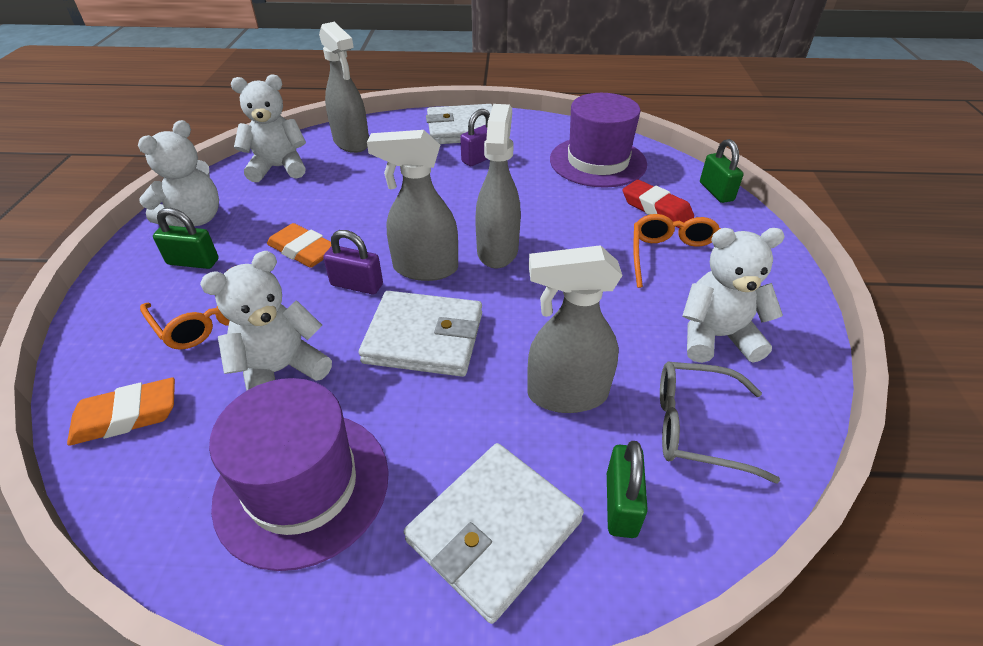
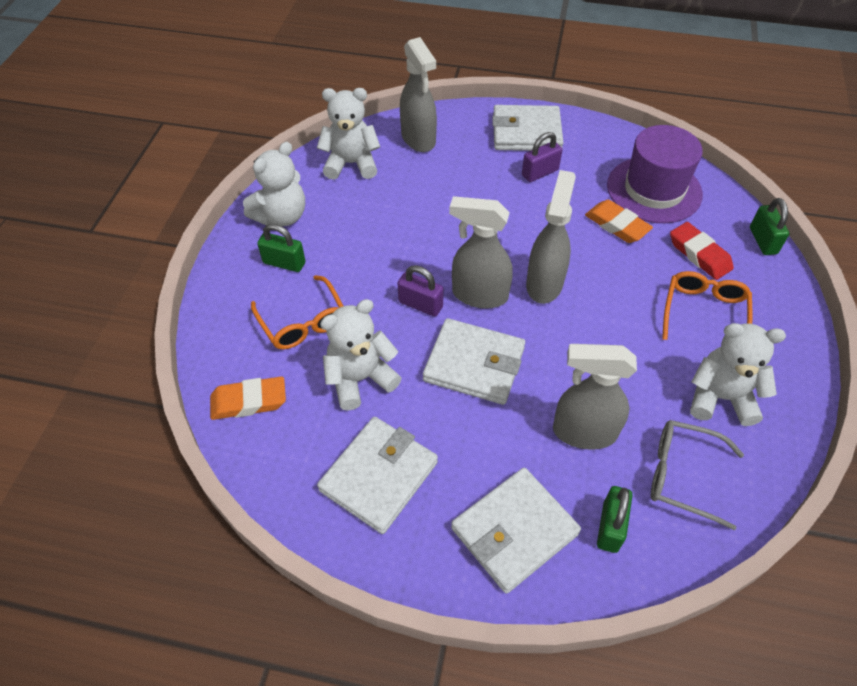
camera: 10 degrees right, 10 degrees up
(302, 486) = (379, 476): purple hat -> white wallet
(303, 251) = (375, 262): orange eraser -> orange eraser (617, 225)

